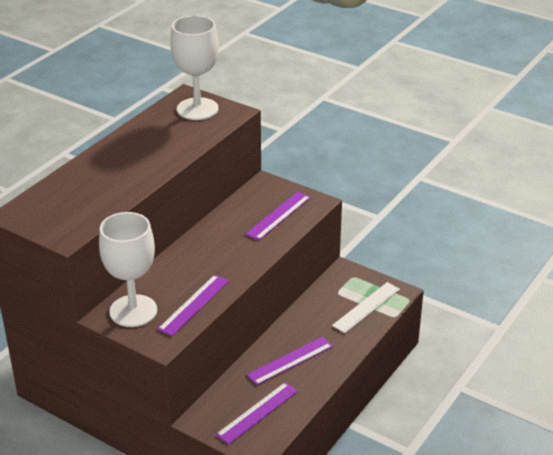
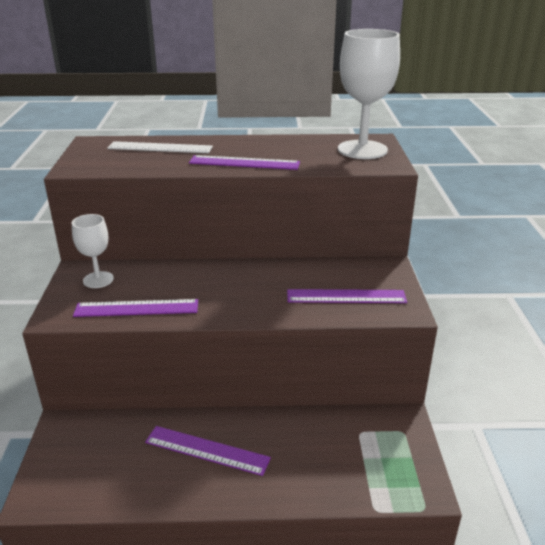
camera: 55 degrees right, 5 degrees down
(133, 311) = (98, 280): white goblet -> white goblet, size x0.55
(257, 412) = (99, 466): purple ruler -> purple ruler (244, 163)
(366, 307) = (363, 472): white ruler -> white ruler (160, 148)

